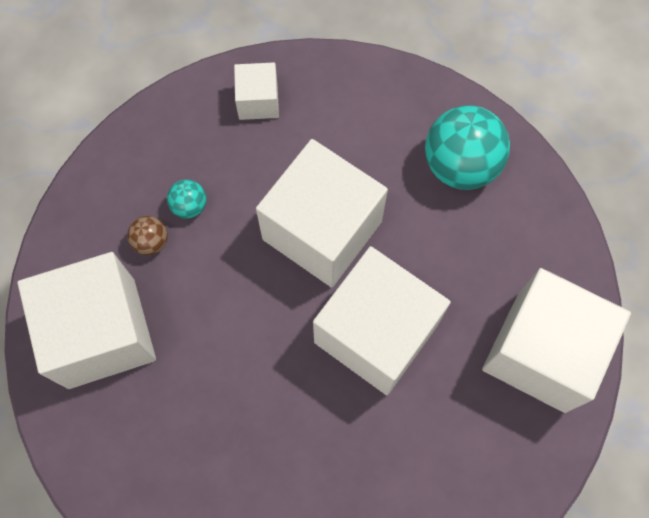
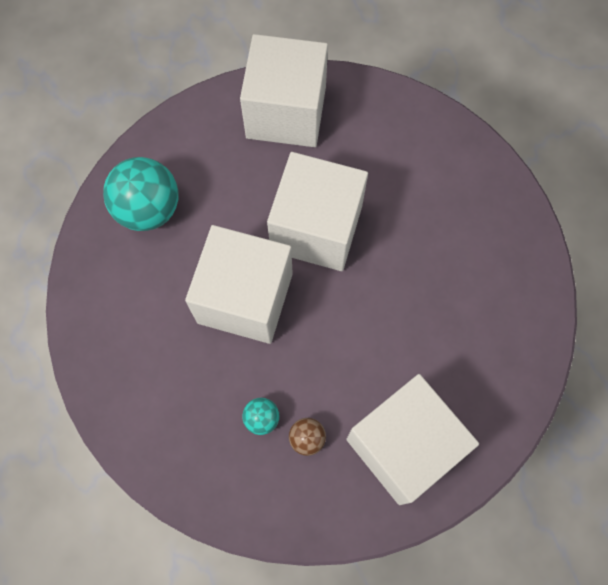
camera: 110 degrees left, 0 degrees up
(258, 101) = (137, 398): white cube -> none

